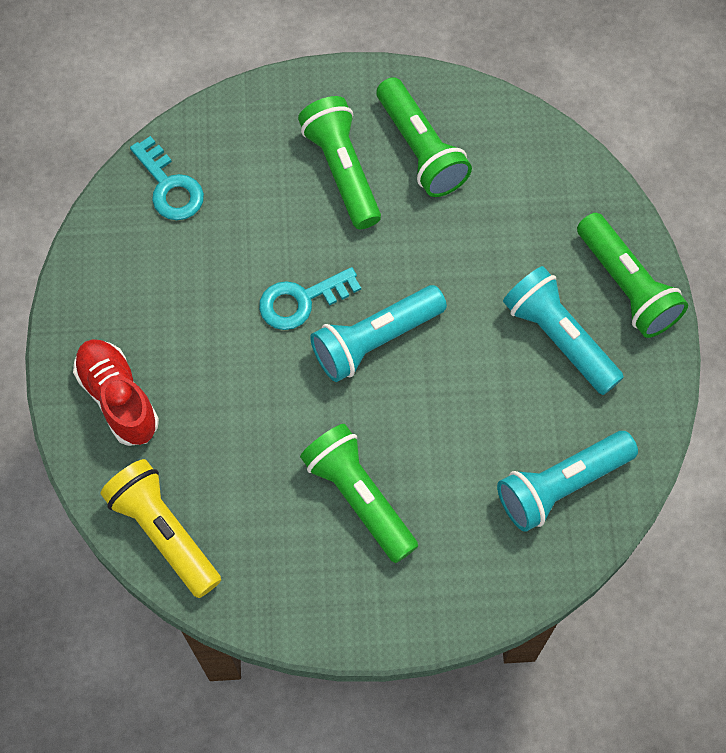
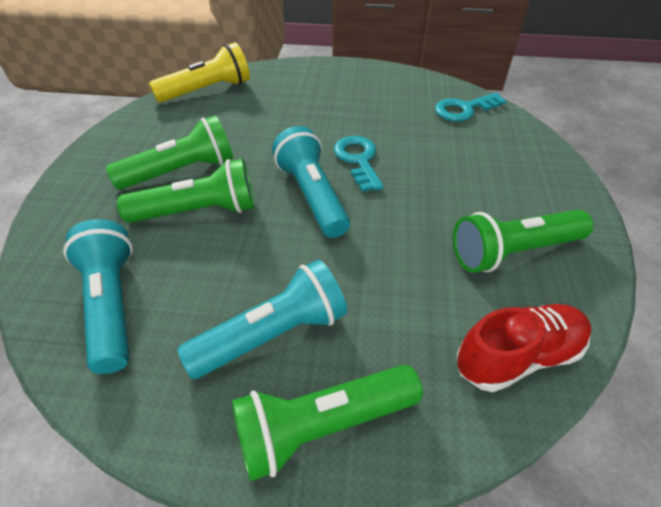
camera: 100 degrees right, 20 degrees down
(118, 398) = (305, 81): red shoe -> red shoe (518, 356)
(342, 170) = (484, 195): green flashlight -> green flashlight (198, 211)

